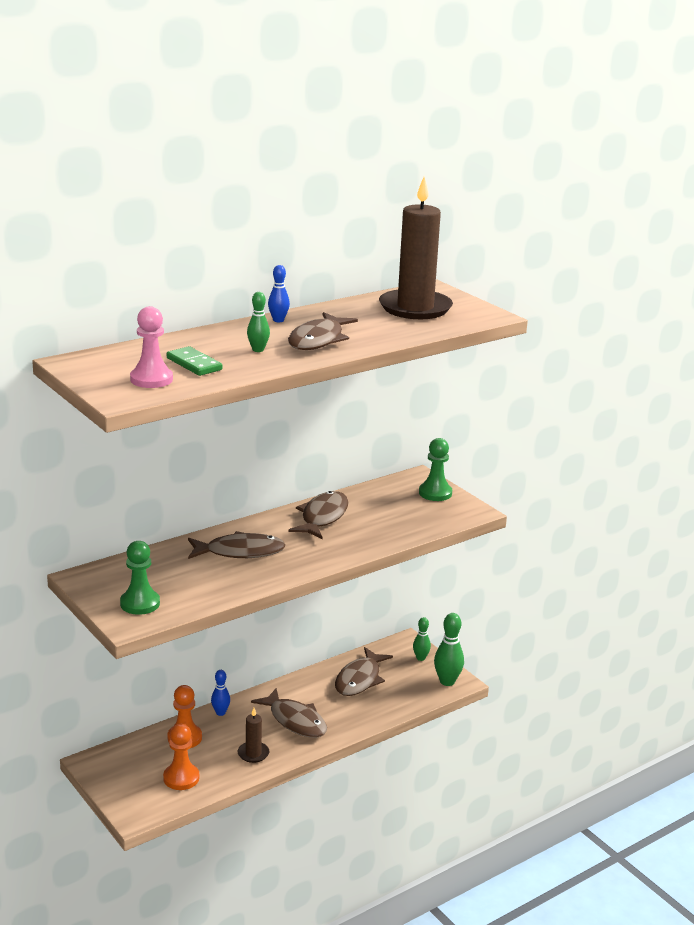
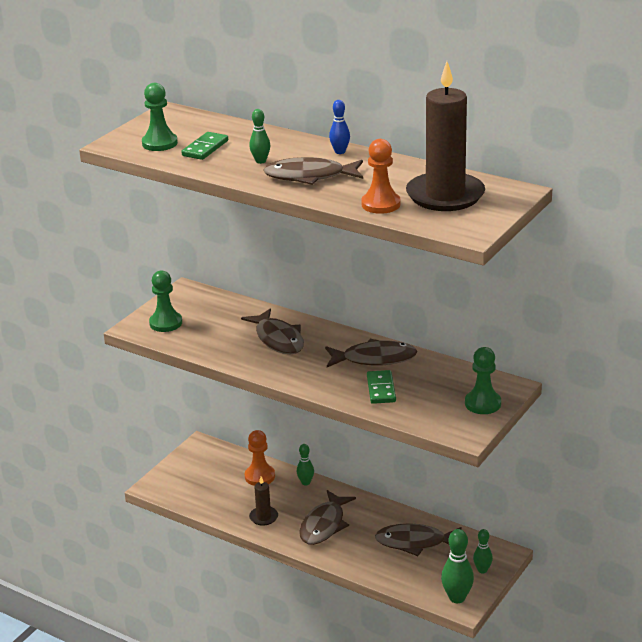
camera: 70 degrees right, 5 degrees up
(151, 379) = (159, 143): pink pawn -> green pawn
(181, 778) = (209, 492): orange pawn -> orange pawn (381, 204)
(220, 712) = (305, 482): blue bowling pin -> green bowling pin
(375, 527) = (381, 389): none -> green domino

